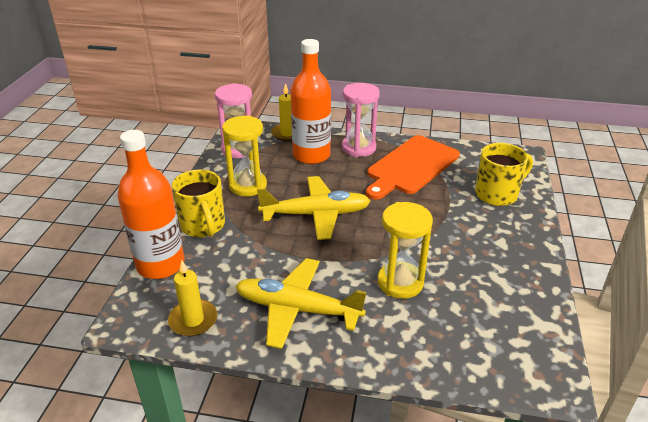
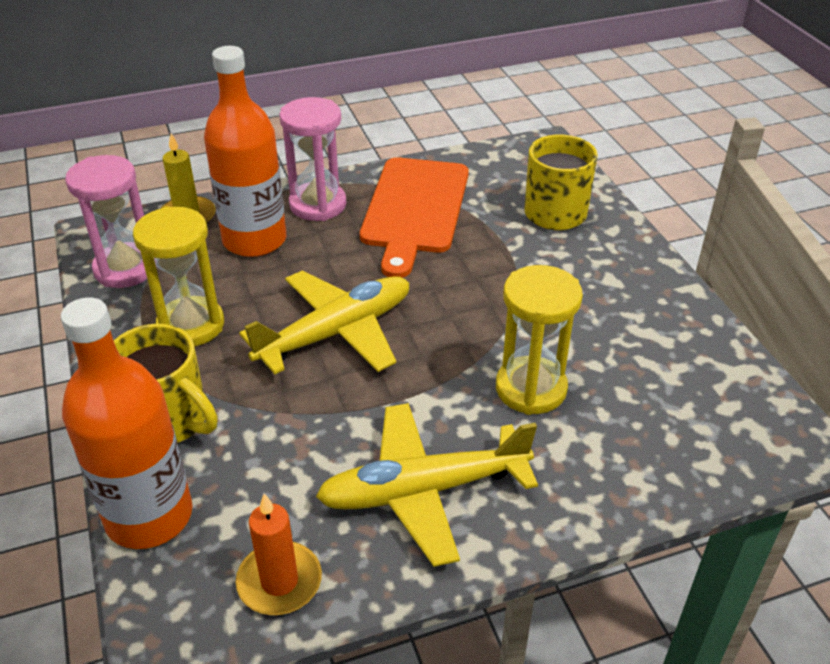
camera: 30 degrees left, 5 degrees up
(193, 320) = (279, 581): yellow candle -> orange candle

